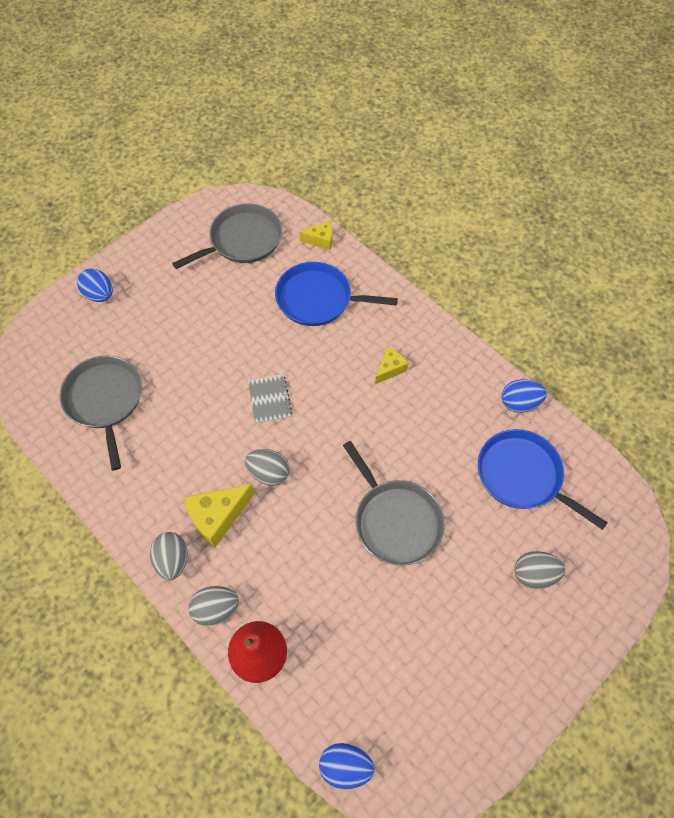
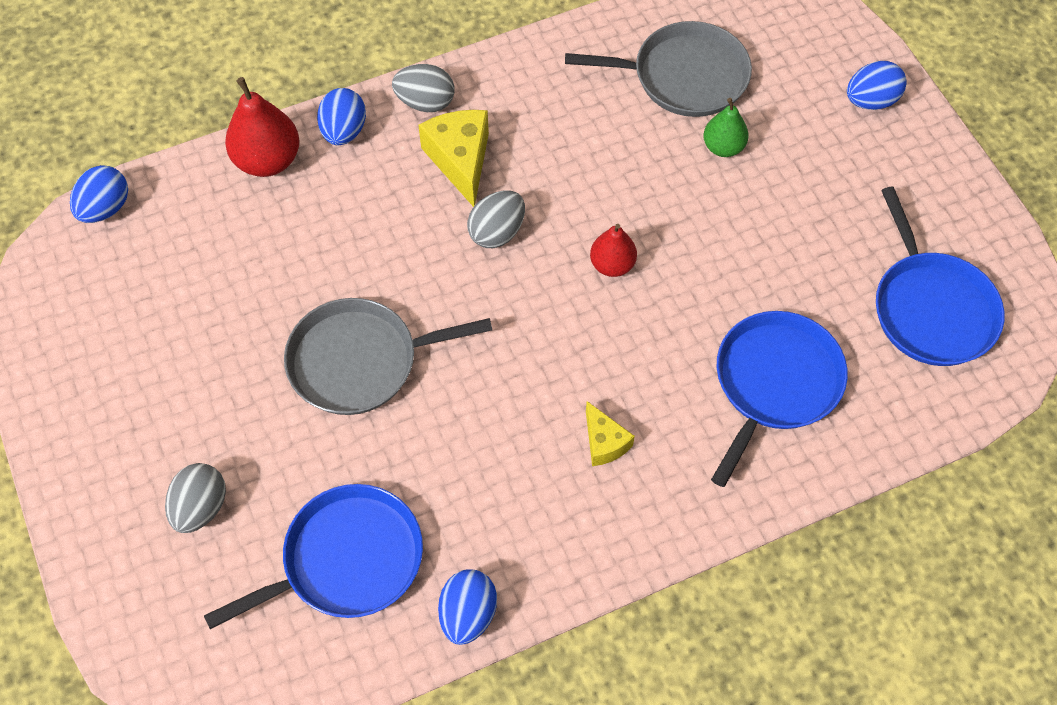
camera: 110 degrees right, 0 degrees up
(159, 363) = (723, 147): none -> green pear
(216, 609) = (344, 131): grey egg -> blue egg
(242, 240) = (931, 308): grey pan -> blue pan
(269, 399) = (612, 265): grey notebook -> red pear
(320, 240) = (902, 426): yellow cheese -> none

